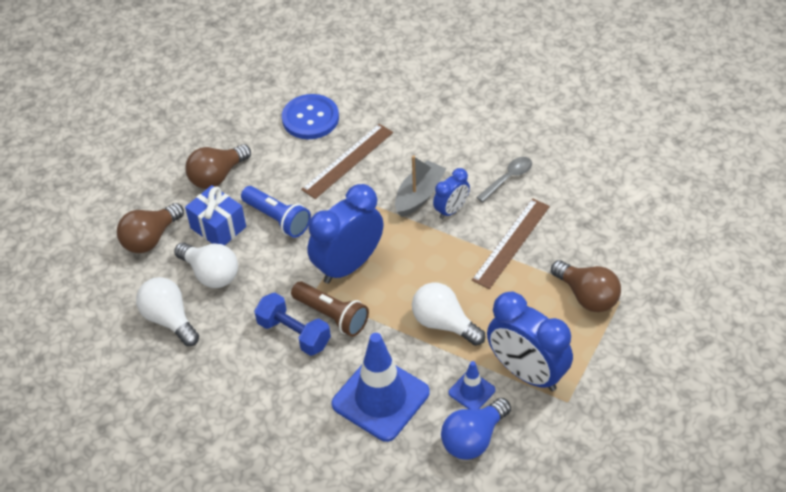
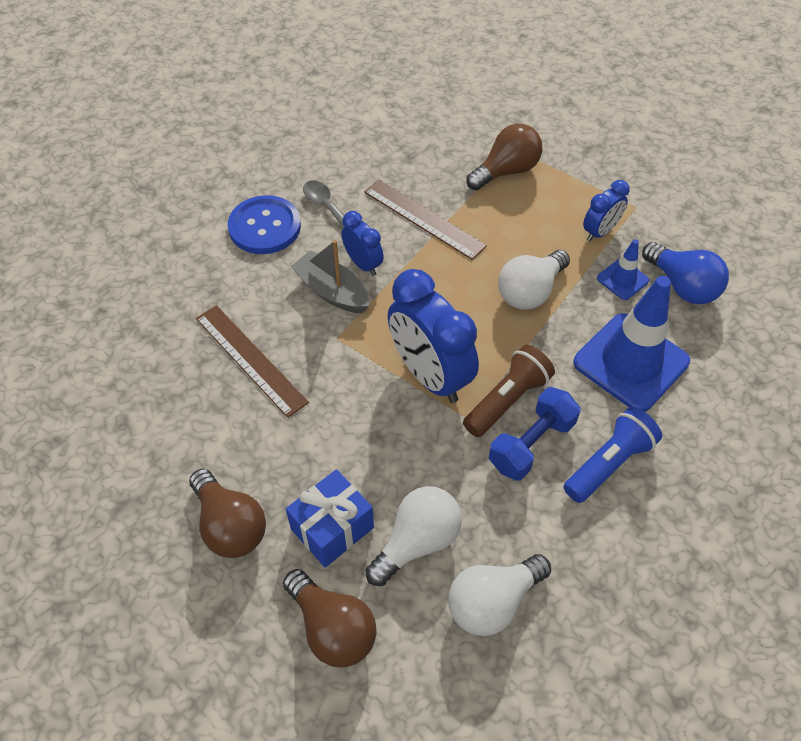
camera: 85 degrees left, 5 degrees up
(277, 219) = (333, 450): blue flashlight -> blue flashlight (609, 463)
(310, 118) = (155, 396): blue button -> blue button (265, 227)
(526, 372) = (600, 232): blue clock -> blue clock, size x0.53

